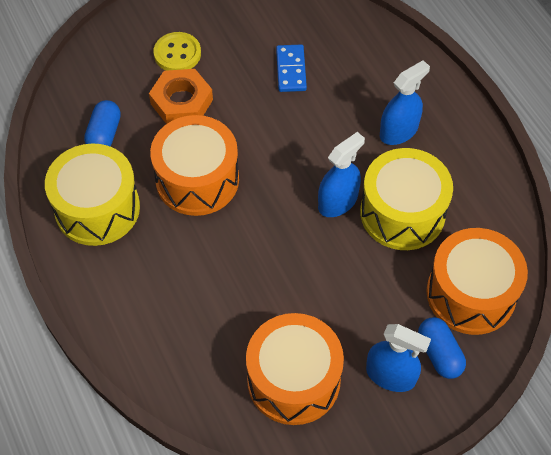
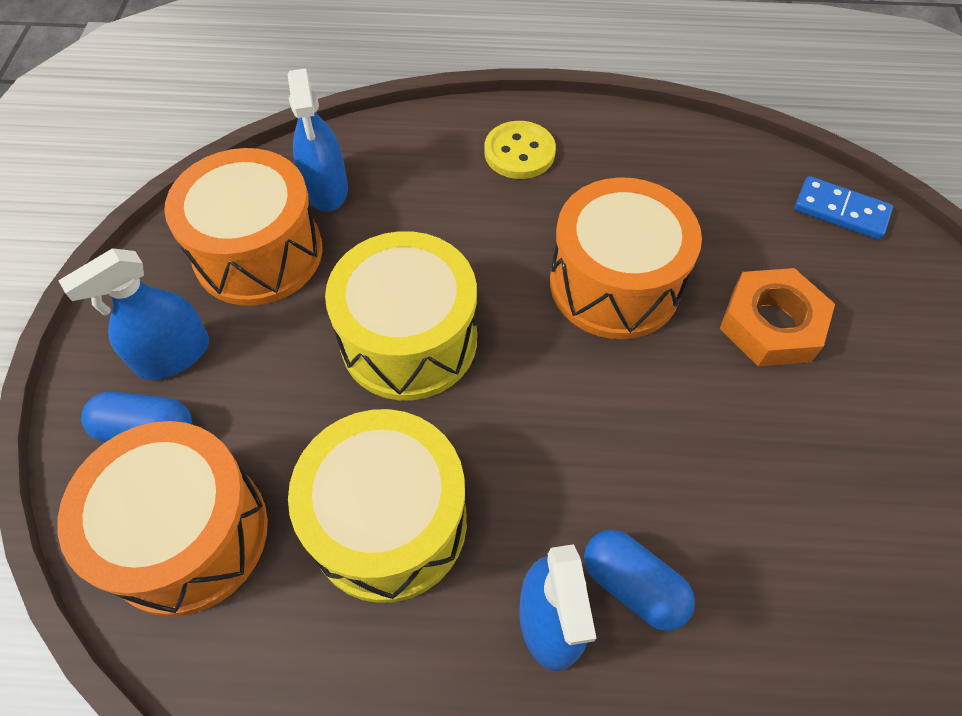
camera: 120 degrees right, 0 degrees up
(97, 208) = (629, 167): yellow drum -> yellow drum (409, 339)
(104, 134) = (749, 215): blue capsule -> blue capsule (632, 585)
(177, 54) = (879, 360): yellow button -> yellow button (519, 152)
(291, 70) = (777, 513): blue domino -> blue domino (840, 211)
(338, 201) = (469, 439): blue spray bottle -> blue spray bottle (326, 189)

